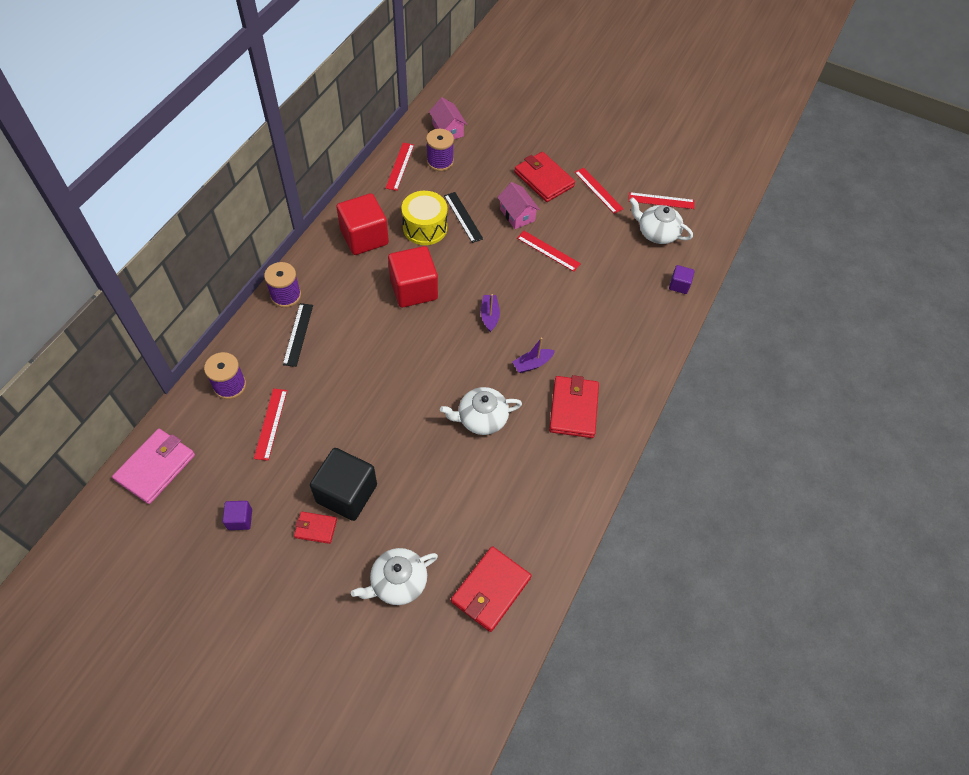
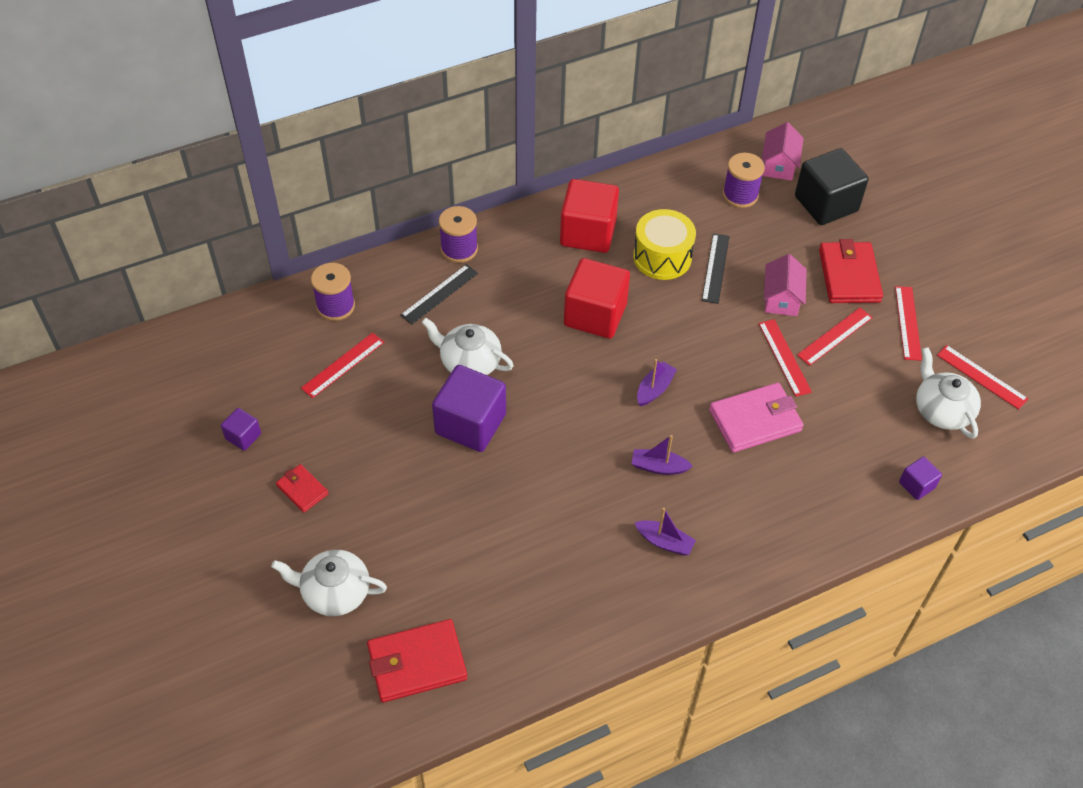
camera: 40 degrees right, 5 degrees down
(156, 467) = (211, 342): pink wallet -> pink wallet (755, 420)
(346, 493) = (357, 476): black cube -> black cube (826, 204)
(393, 410) = (470, 424): none -> purple cube
(400, 166) = (690, 178): red ruler -> red ruler (835, 336)
(481, 418) = (554, 489): white teapot -> white teapot (469, 362)
(573, 409) = (664, 542): red wallet -> purple boat

